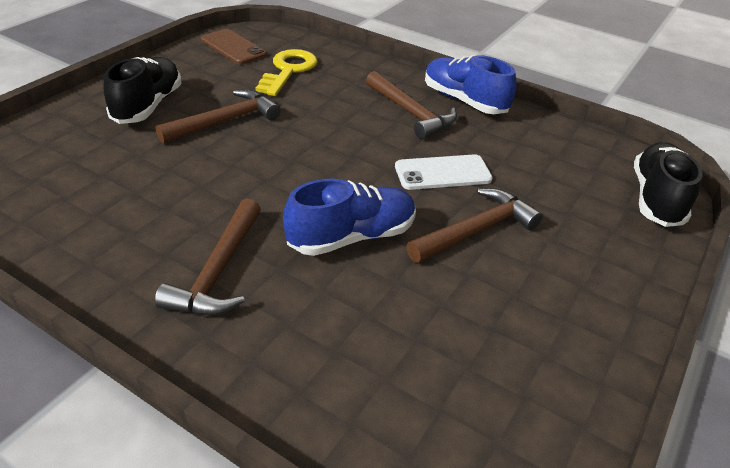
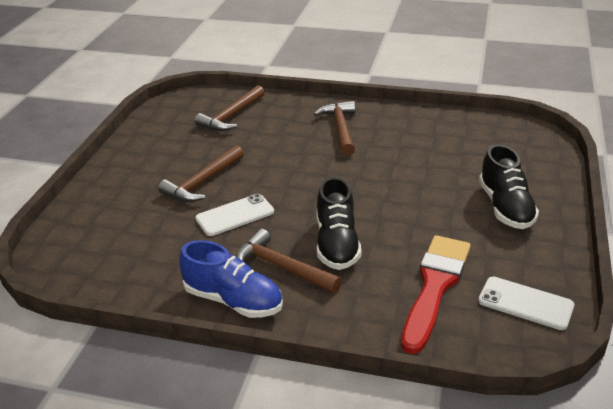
camera: 165 degrees right, 5 degrees down
(225, 121) = (431, 211): brown hammer -> brown hammer (231, 116)
(233, 47) = (525, 303): brown phone -> white phone
(288, 70) = (435, 286): yellow key -> red brush
(351, 237) = (280, 159): blue shoe -> none
(656, 198) = (61, 239): black shoe -> black shoe (336, 244)

